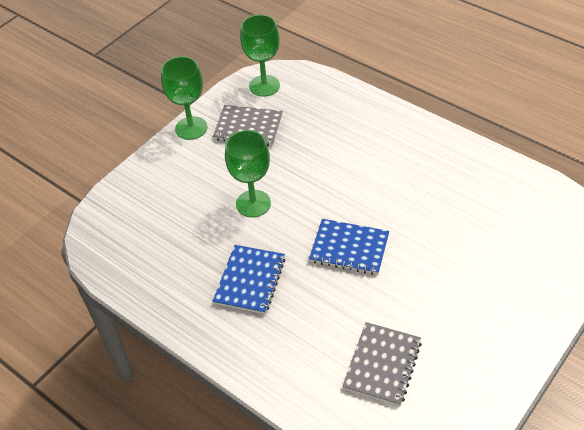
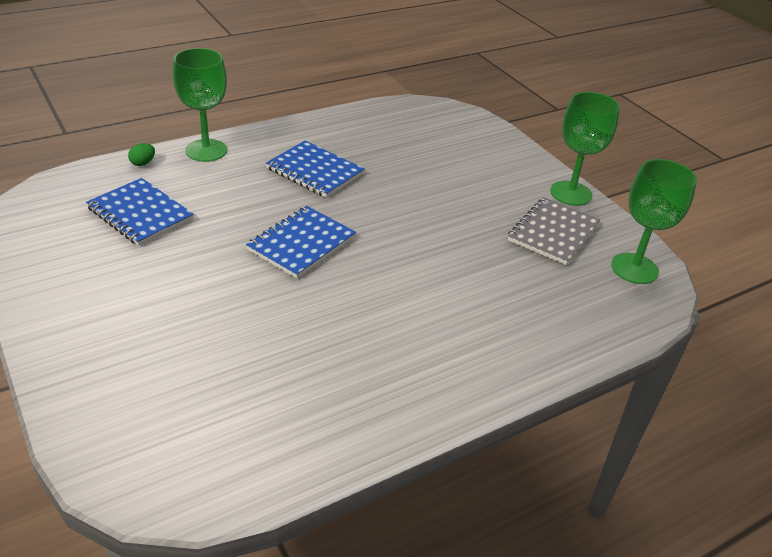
camera: 105 degrees right, 10 degrees down
(253, 203) = (419, 201): green goblet -> green goblet (206, 150)
(312, 409) = (143, 163): none -> green egg
(382, 365) = (140, 214): grey notebook -> blue notebook

